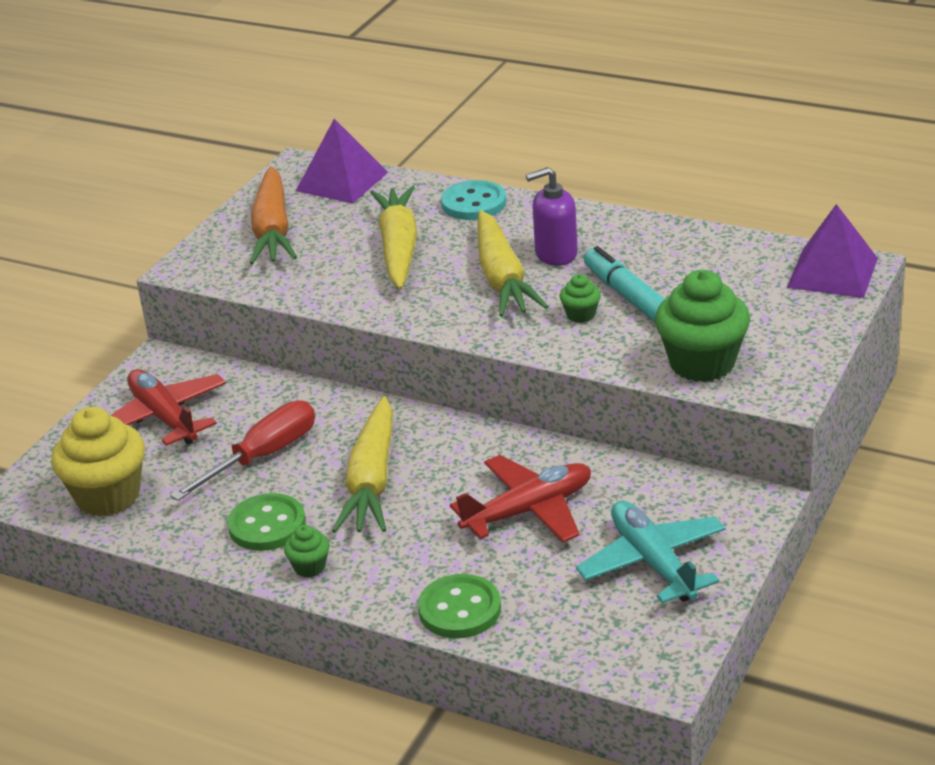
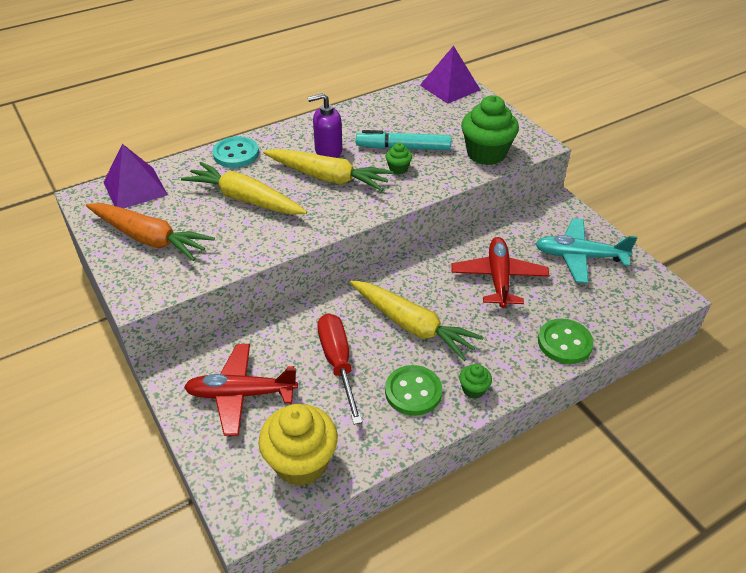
camera: 60 degrees left, 10 degrees up
(555, 254) = (328, 151): purple soap dispenser -> purple soap dispenser turned 60 degrees clockwise

